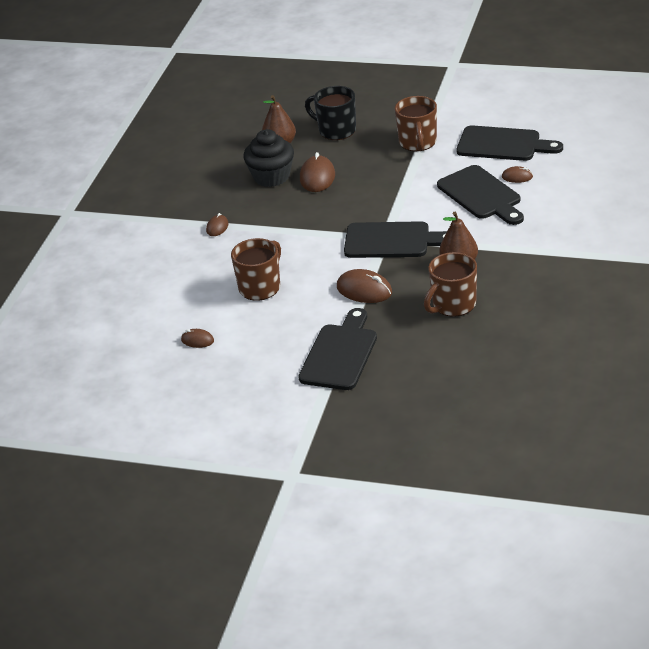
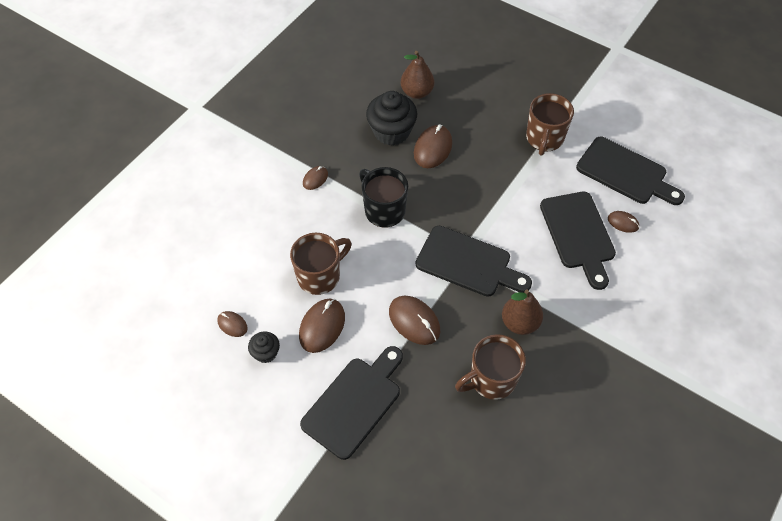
camera: 15 degrees right, 20 degrees up
(240, 348) = (266, 353): none -> black cupcake
(282, 317) = (322, 326): none -> brown mouse
(336, 130) = (475, 94): black mug -> black mug (384, 210)

